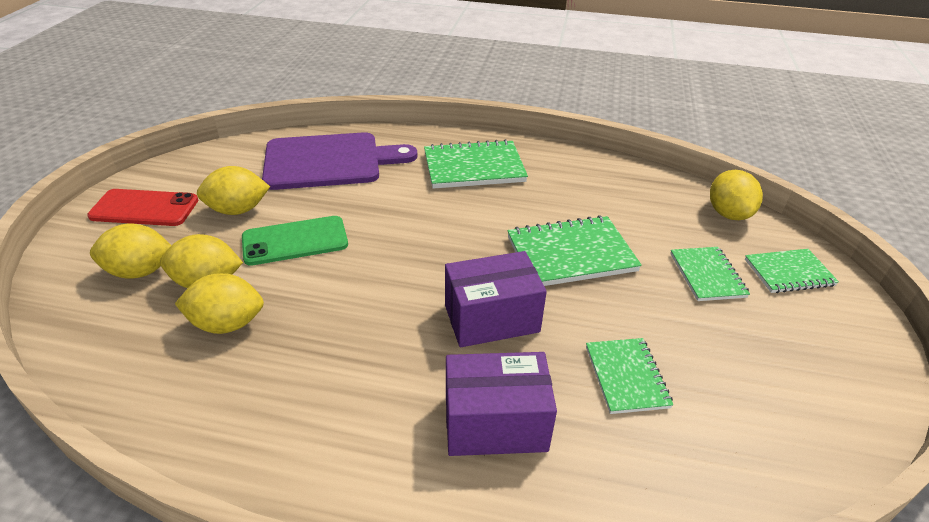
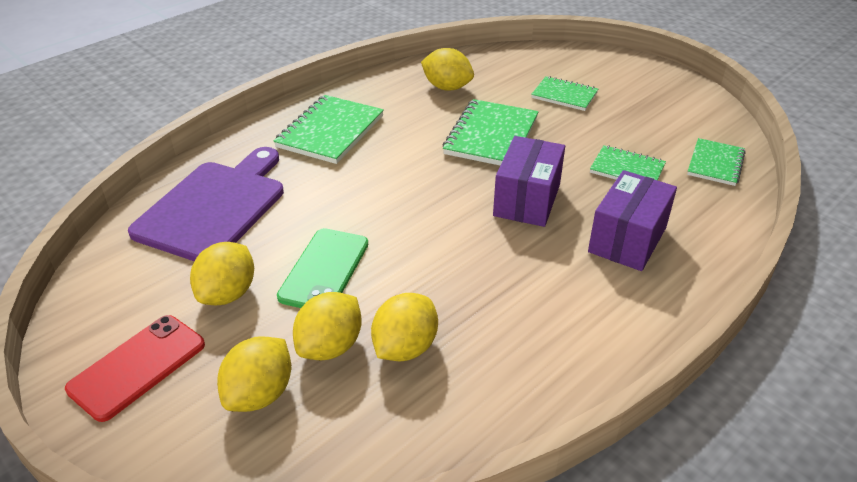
camera: 55 degrees left, 0 degrees up
(728, 214) = (513, 57): yellow lemon -> yellow lemon (447, 87)
(789, 273) = (588, 67): green notebook -> green notebook (715, 164)

